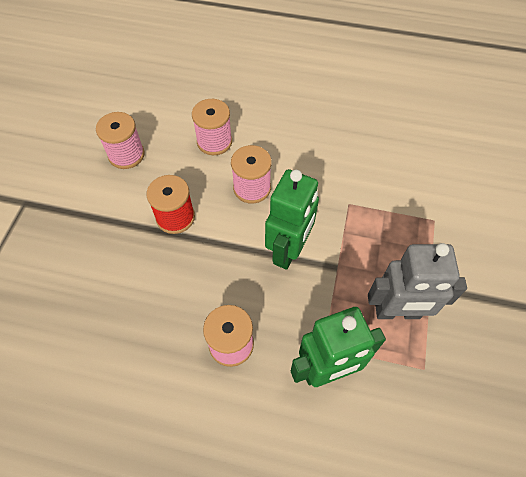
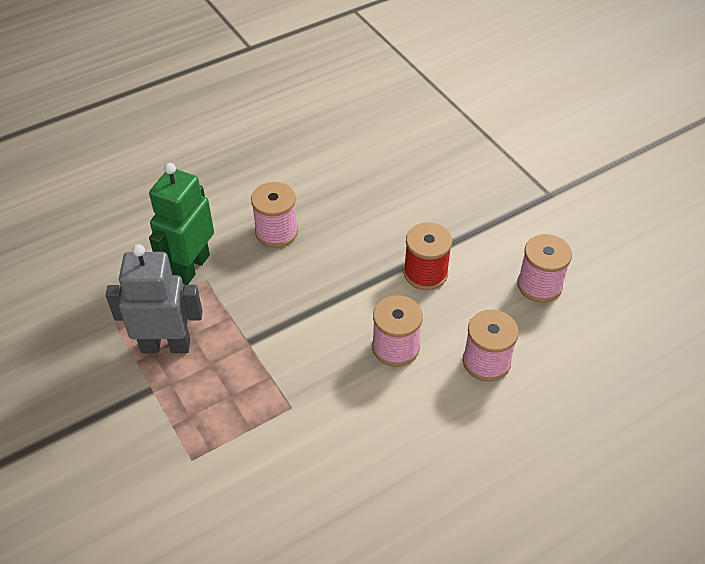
camera: 135 degrees right, 10 degrees down
(289, 251) = (302, 322): green robot -> none
(397, 312) = (166, 345): grey robot -> grey robot turned 45 degrees clockwise

